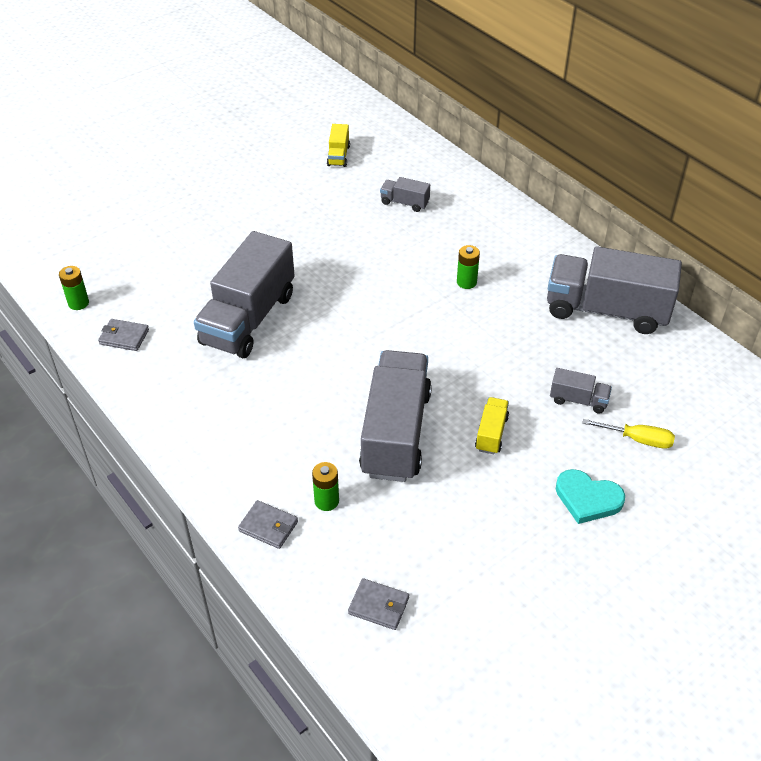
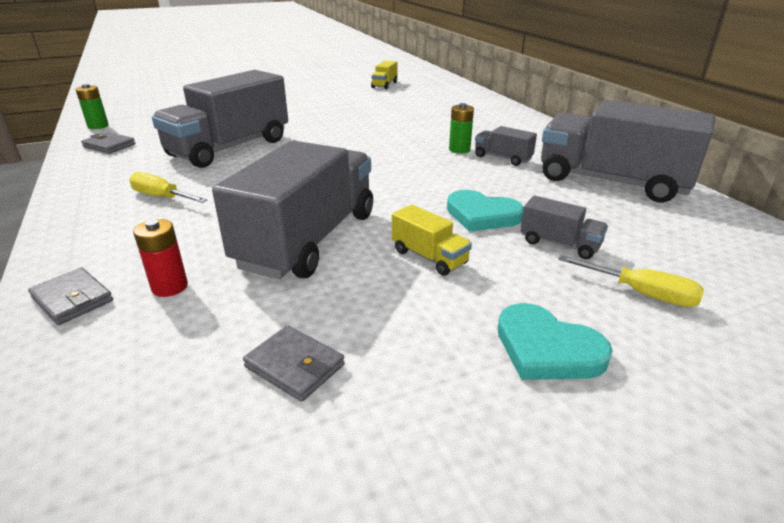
camera: 15 degrees right, 15 degrees down
(242, 406) = (162, 197): none -> yellow screwdriver
(326, 501) = (170, 287): green battery -> red battery
(378, 606) = (119, 432): grey wallet -> grey wallet (295, 366)
(404, 203) = (425, 107): grey truck -> grey truck (502, 158)
(491, 433) = (429, 257): yellow truck -> yellow truck turned 105 degrees clockwise
(514, 377) = (482, 215): none -> turquoise heart

